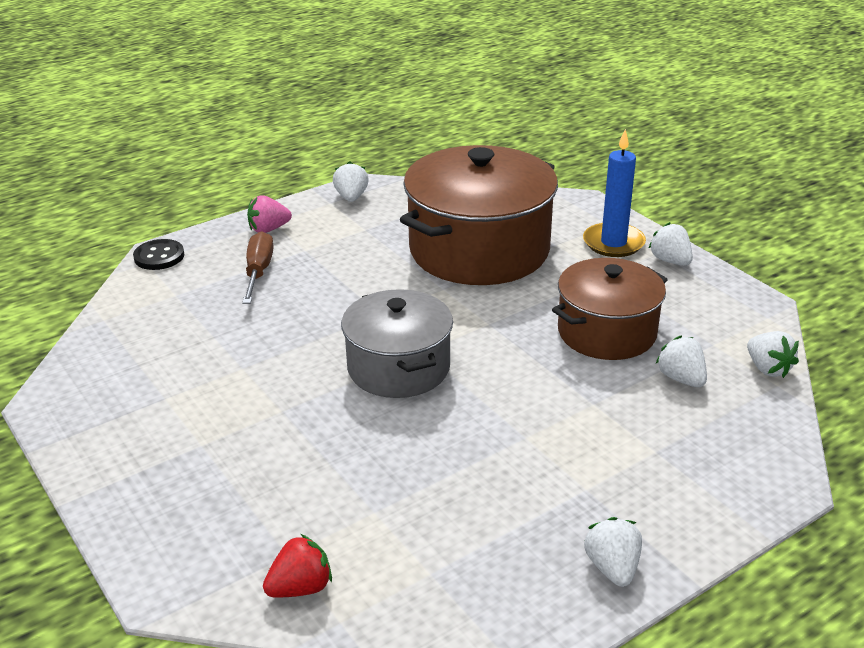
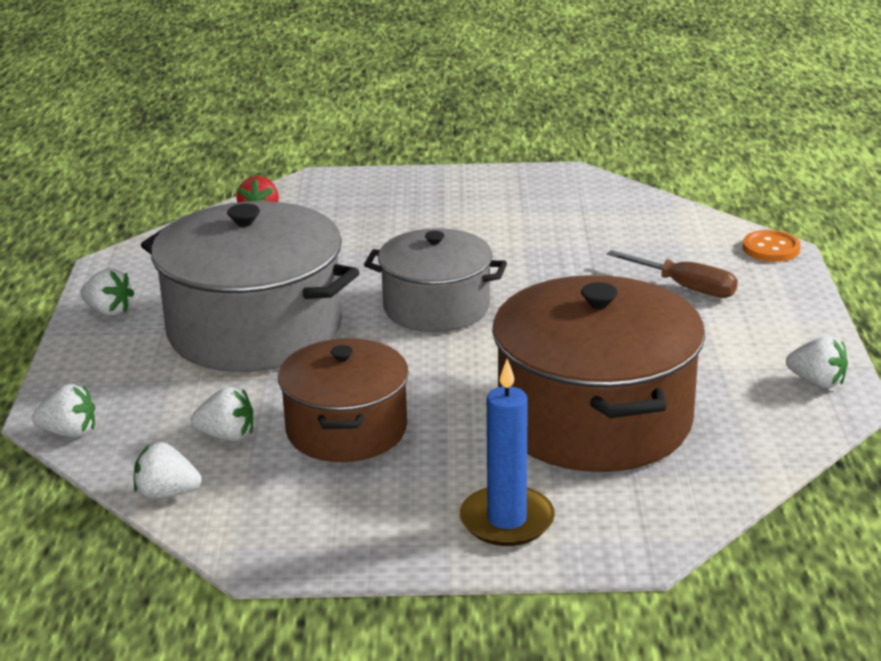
camera: 125 degrees right, 5 degrees down
(159, 256) = (771, 248): black button -> orange button
(268, 229) = (777, 313): pink strawberry -> none
(537, 446) = (254, 330): none -> grey pot
(670, 261) = (418, 542): white strawberry -> white strawberry (69, 432)

